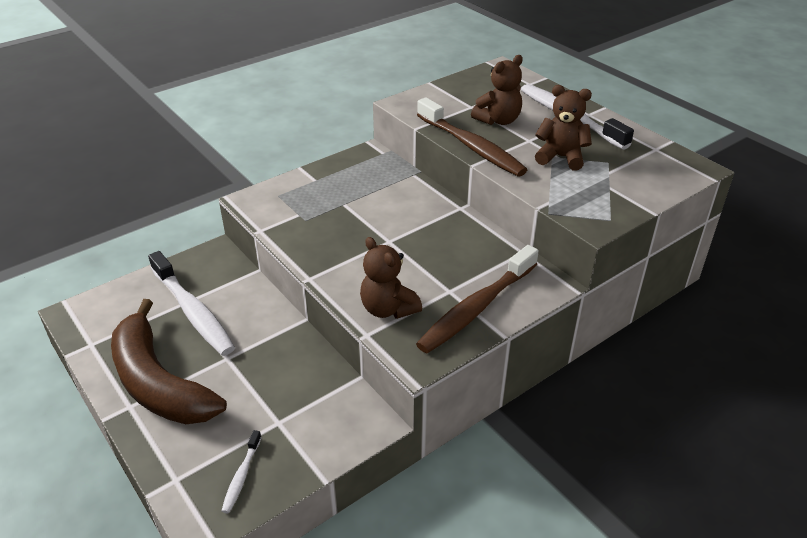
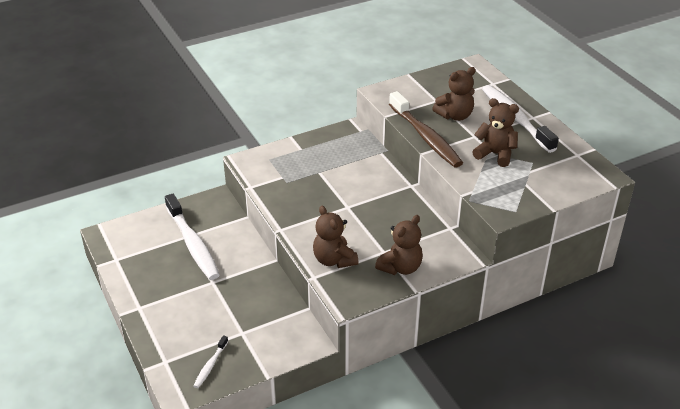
camera: 10 degrees right, 0 degrees up
(159, 382) = (161, 293): brown banana -> none
(476, 308) = (400, 267): brown toothbrush -> brown teddy bear

